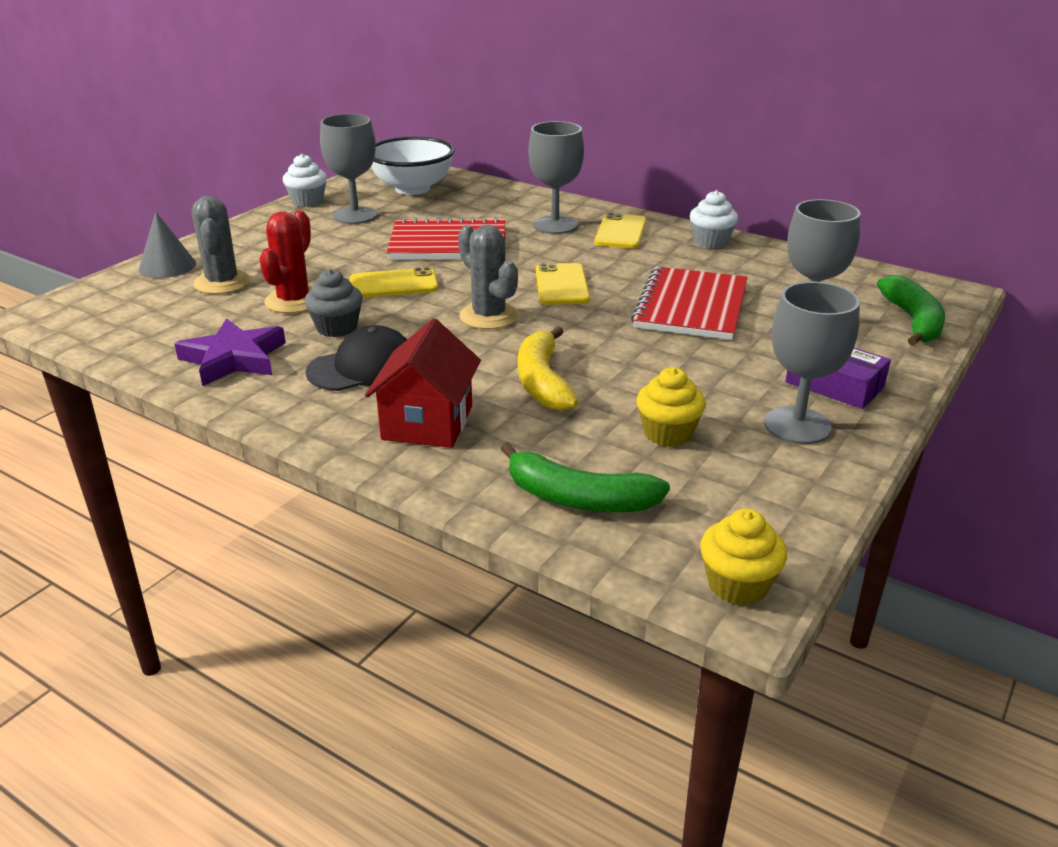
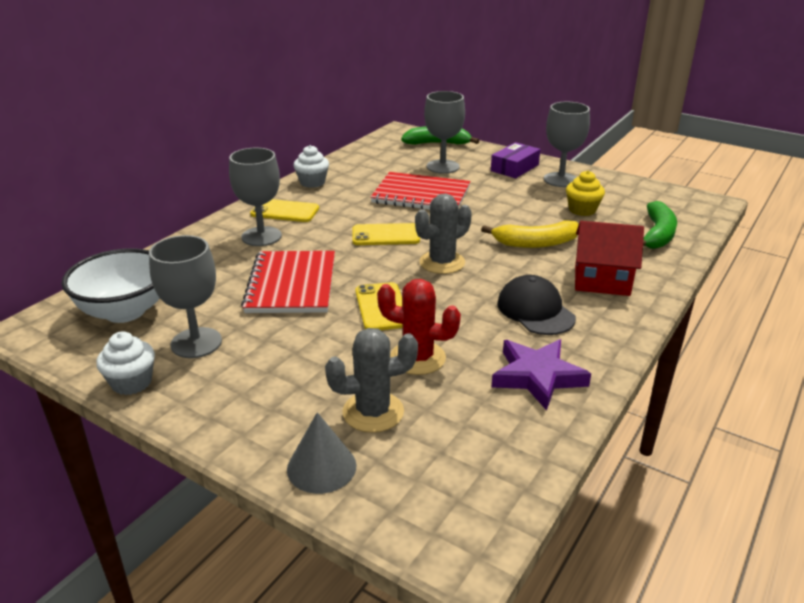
camera: 90 degrees left, 0 degrees up
(337, 328) = (470, 329): grey cupcake -> none
(737, 585) = (701, 203): yellow cupcake -> none

